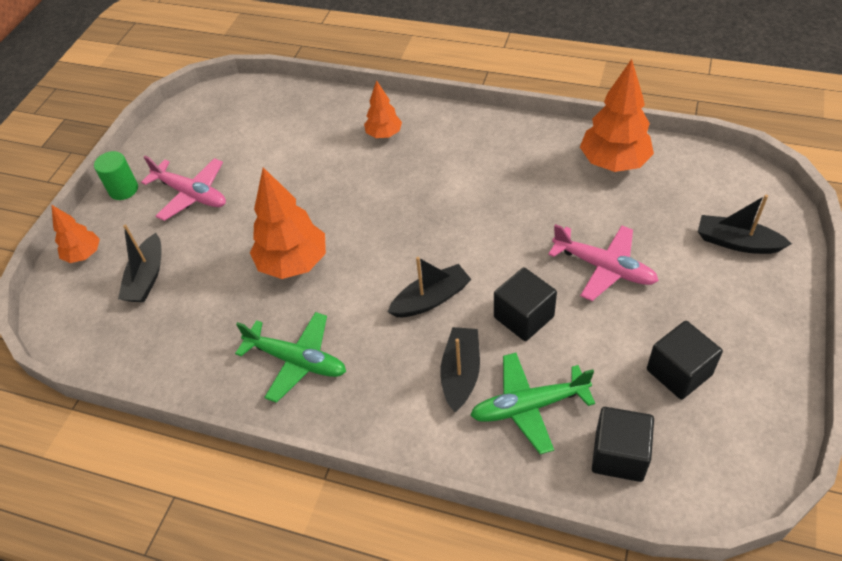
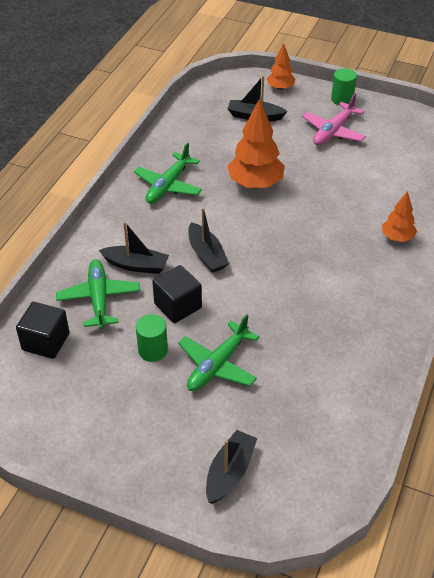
camera: 90 degrees right, 5 degrees down
(600, 331) = (153, 350): none -> green cylinder
(604, 267) = (217, 365): pink plane -> green plane
(613, 163) = (348, 397): orange tree -> none
(679, 372) = (102, 392): black cube -> none

